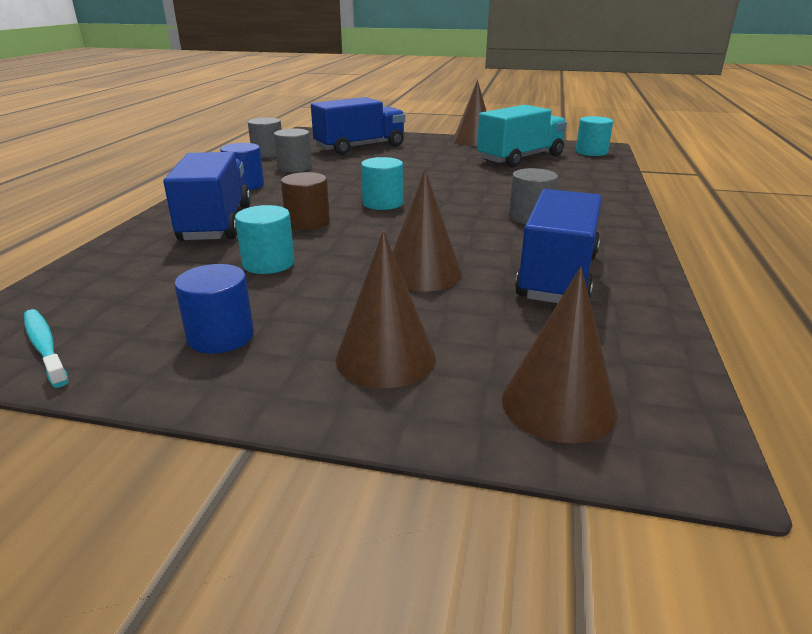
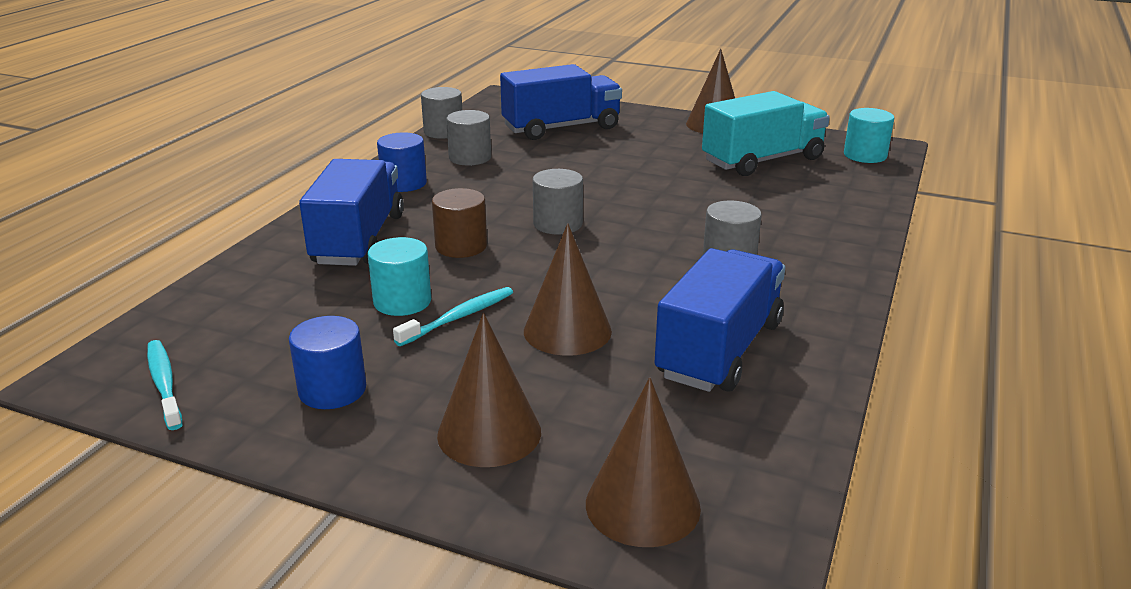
camera: 10 degrees right, 0 degrees up
(323, 271) = (459, 317): none -> turquoise toothbrush
(382, 203) = (558, 224): turquoise cylinder -> grey cylinder

